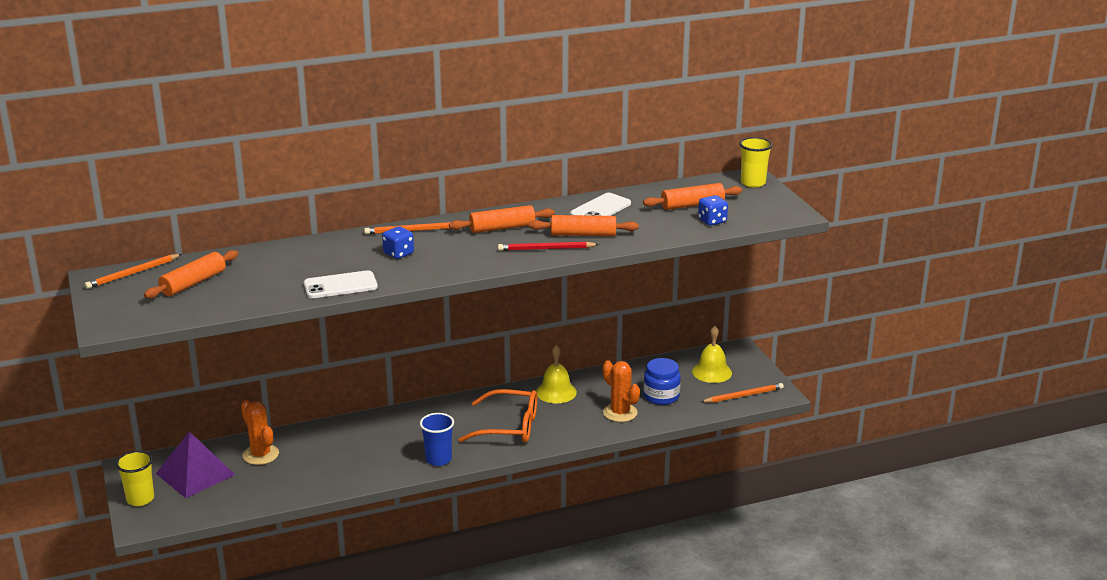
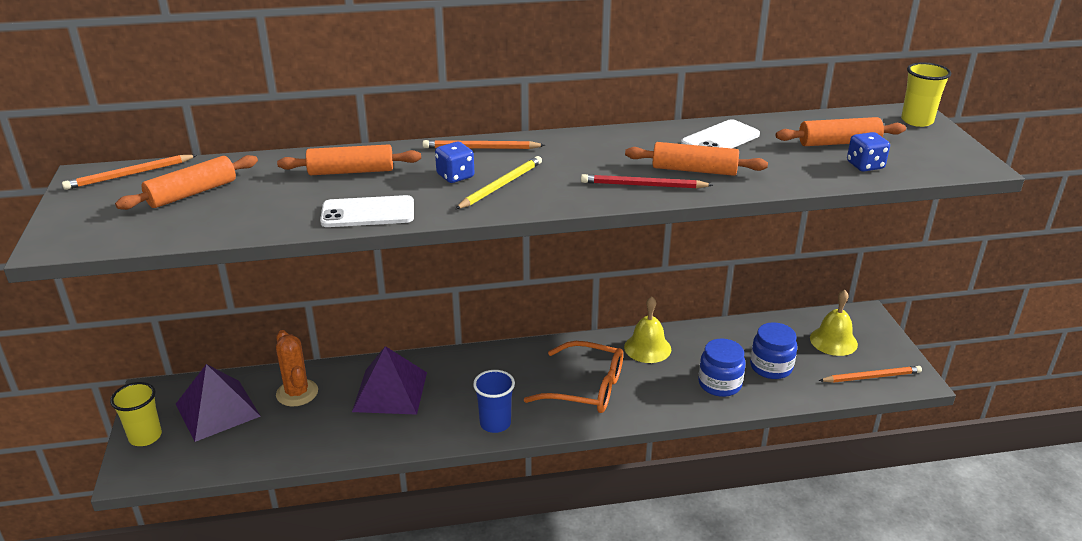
camera: 10 degrees right, 5 degrees up
(342, 445) = (390, 391): none -> purple pyramid
(436, 257) = (501, 185): none -> yellow pencil
(502, 228) = (593, 153): orange rolling pin -> orange rolling pin (351, 171)
(620, 413) = (719, 384): orange cactus -> blue jar

